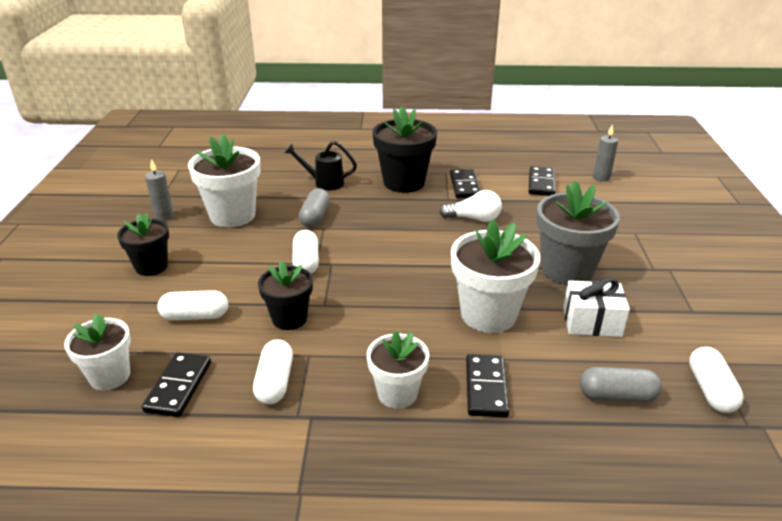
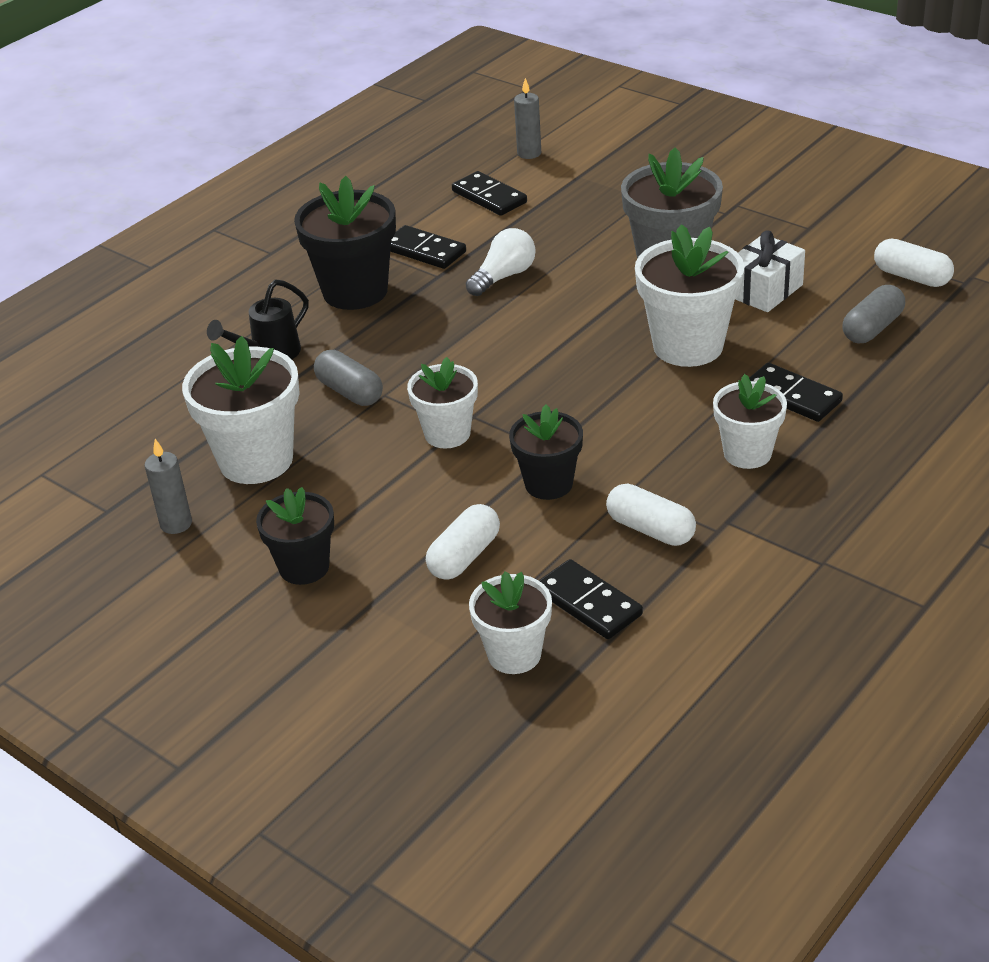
camera: 50 degrees left, 5 degrees up
(306, 262) = (447, 434): white capsule -> white flower pot

